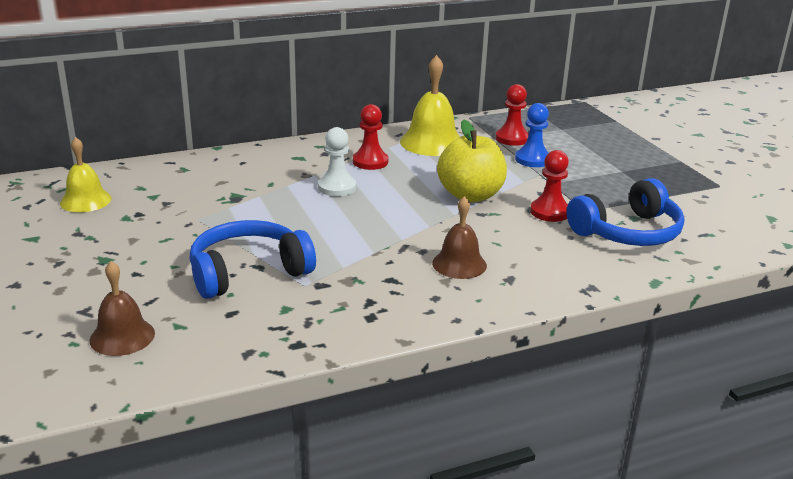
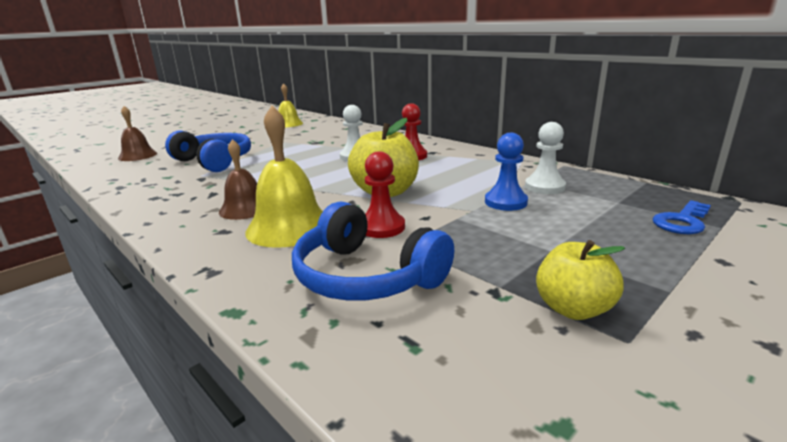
camera: 70 degrees right, 5 degrees down
(432, 142) = (480, 164): yellow bell -> yellow bell (289, 227)
(512, 138) = (544, 187): red pawn -> white pawn
(602, 126) = (682, 221): none -> blue key
(689, 187) = (573, 309): none -> yellow apple

